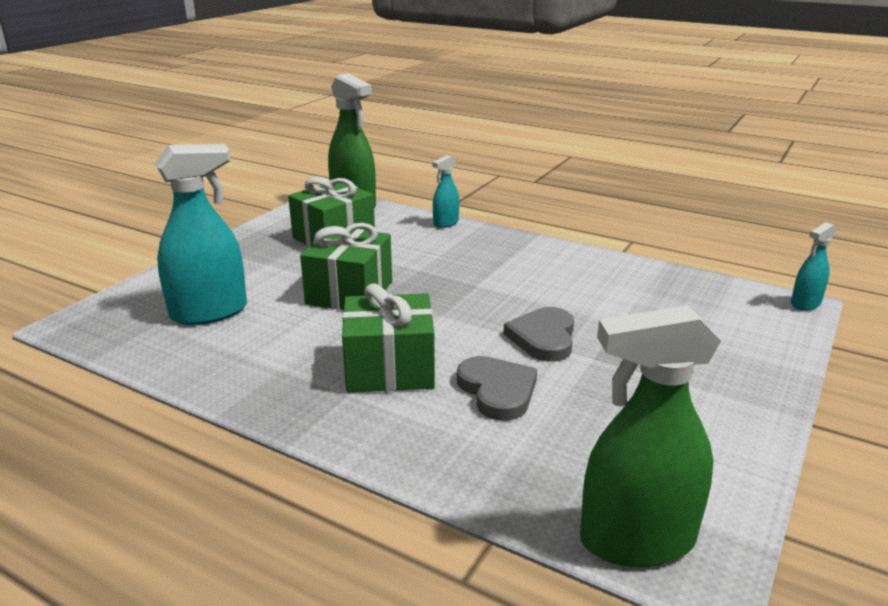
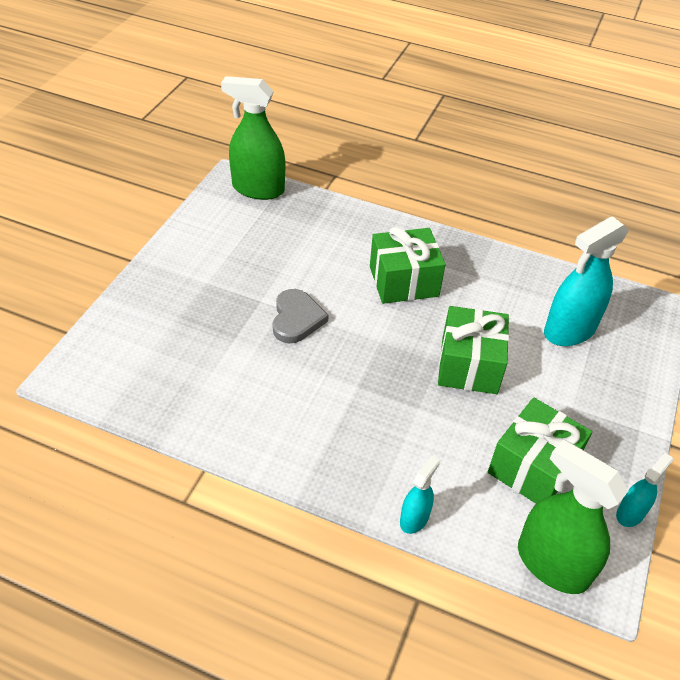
camera: 170 degrees right, 20 degrees up
(497, 391) = (328, 267): grey heart -> none
(636, 540) = (258, 189): green spray bottle -> green spray bottle turned 150 degrees counterclockwise
(805, 304) = (56, 379): turquoise spray bottle -> turquoise spray bottle (630, 513)

